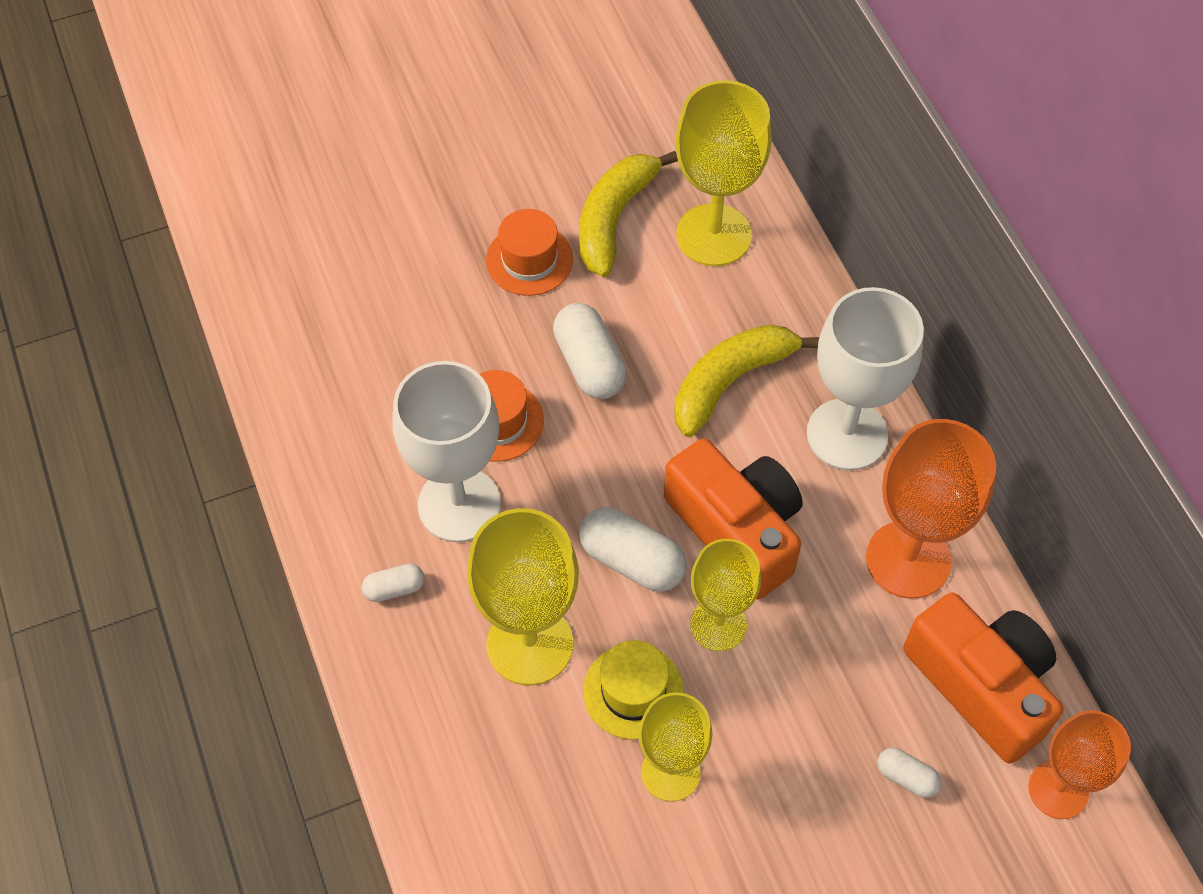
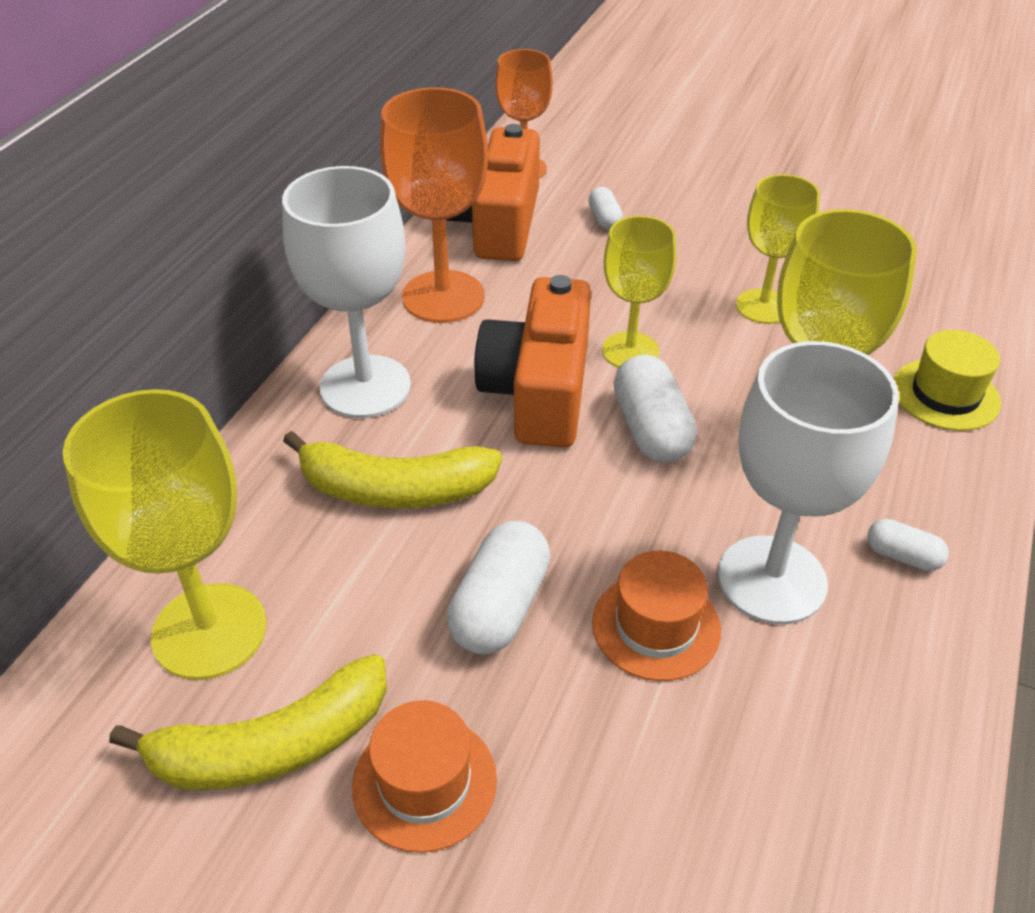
camera: 135 degrees left, 15 degrees down
(633, 691) = (743, 358): yellow hat -> yellow hat (945, 394)

